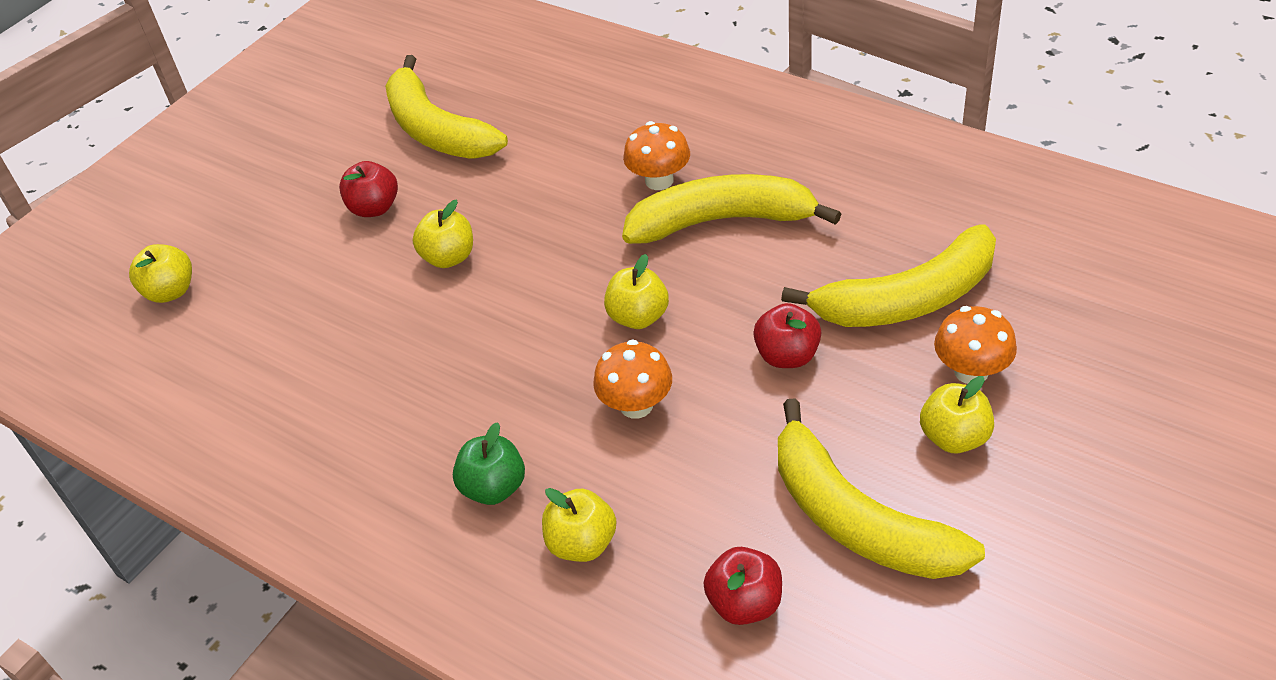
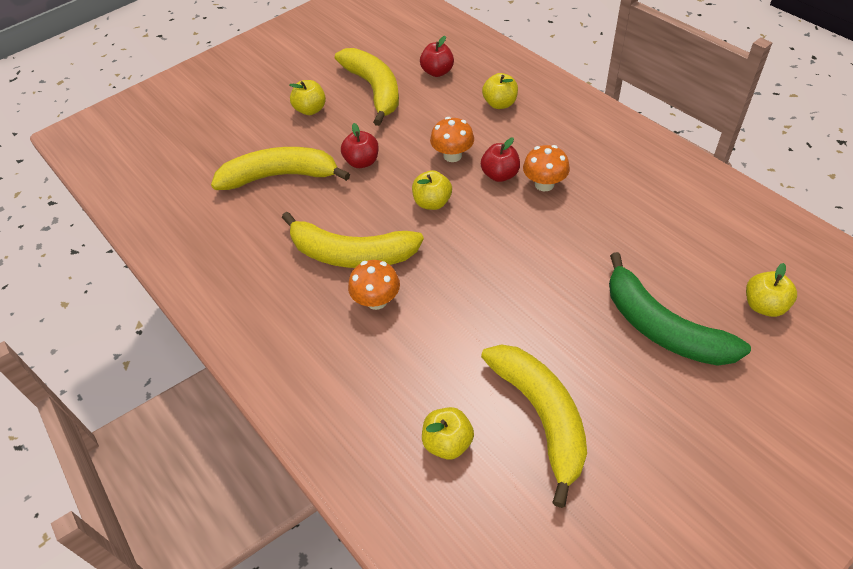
camera: 165 degrees left, 5 degrees up
(301, 238) = (662, 327): none -> green banana
(374, 208) = (601, 340): red apple -> red apple (500, 175)
(449, 257) = (545, 277): yellow apple -> yellow apple (447, 442)
(494, 488) = (538, 134): green apple -> none
(971, 371) = (279, 134): orange mushroom -> orange mushroom (544, 184)

